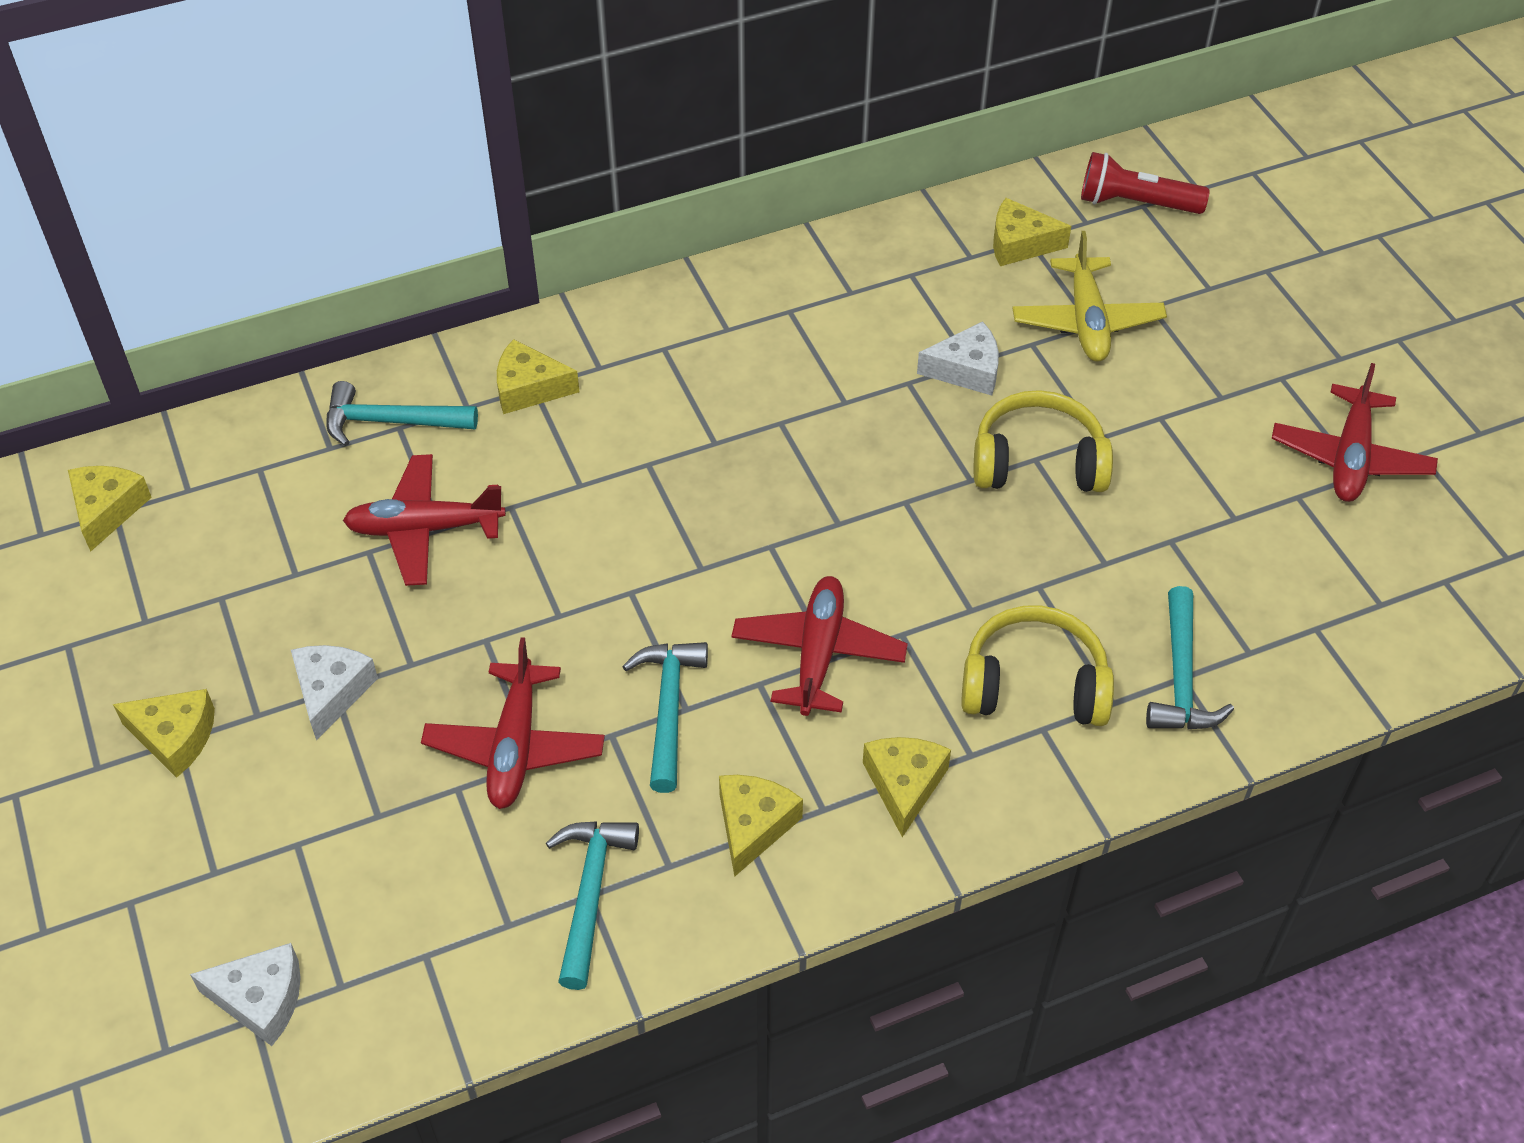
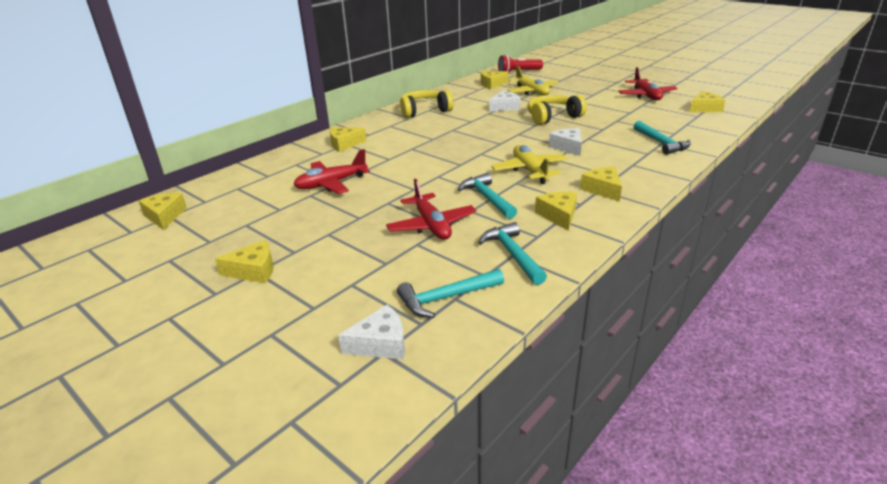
camera: 25 degrees left, 20 degrees down
(332, 692) = (327, 235): white cheese -> white cheese (568, 147)
(390, 422) = (290, 164): turquoise hammer -> turquoise hammer (445, 298)
(818, 654) = (530, 170): red plane -> yellow plane
(1034, 685) = (616, 157): yellow headphones -> yellow headphones (424, 111)
(1433, 580) = (704, 108): none -> yellow cheese

